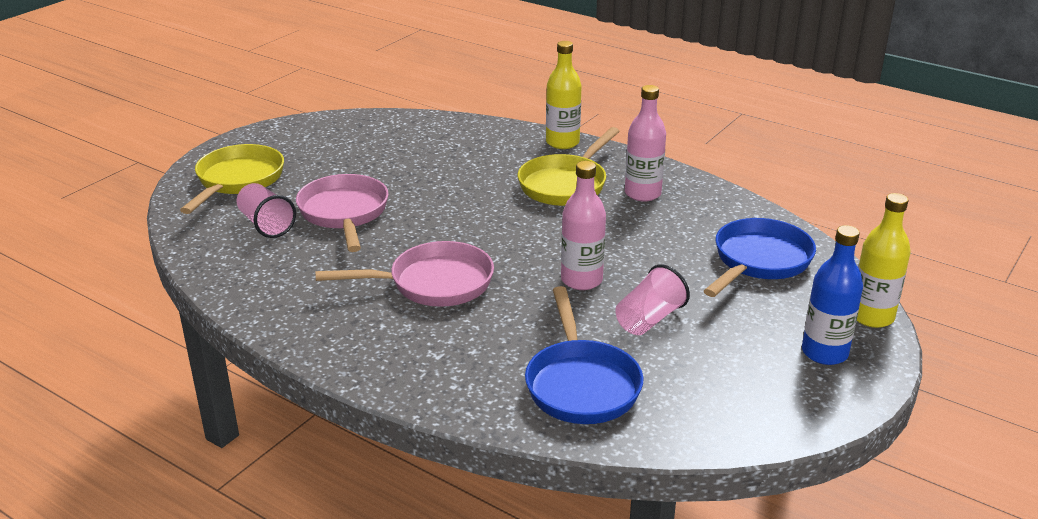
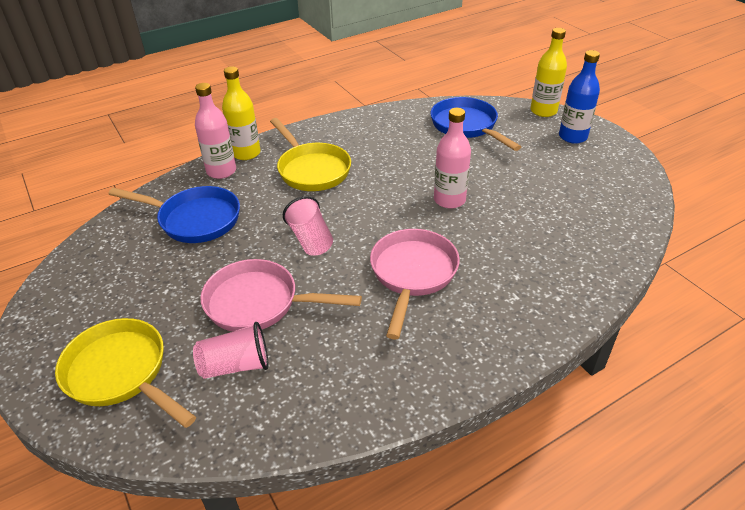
camera: 65 degrees left, 10 degrees up
(581, 384) = (575, 235): blue pan -> blue pan (194, 219)
(642, 194) = (352, 142): pink bottle -> pink bottle (221, 171)
(649, 319) = (511, 186): pink cup -> pink cup (310, 240)

